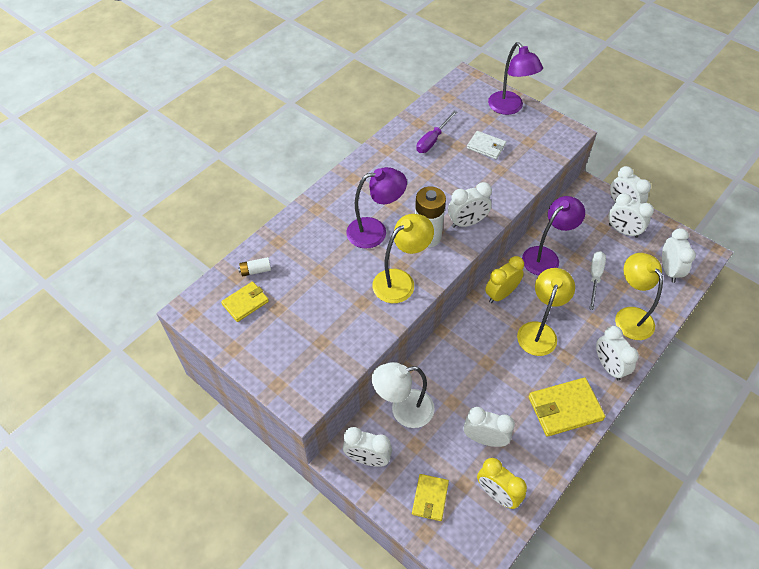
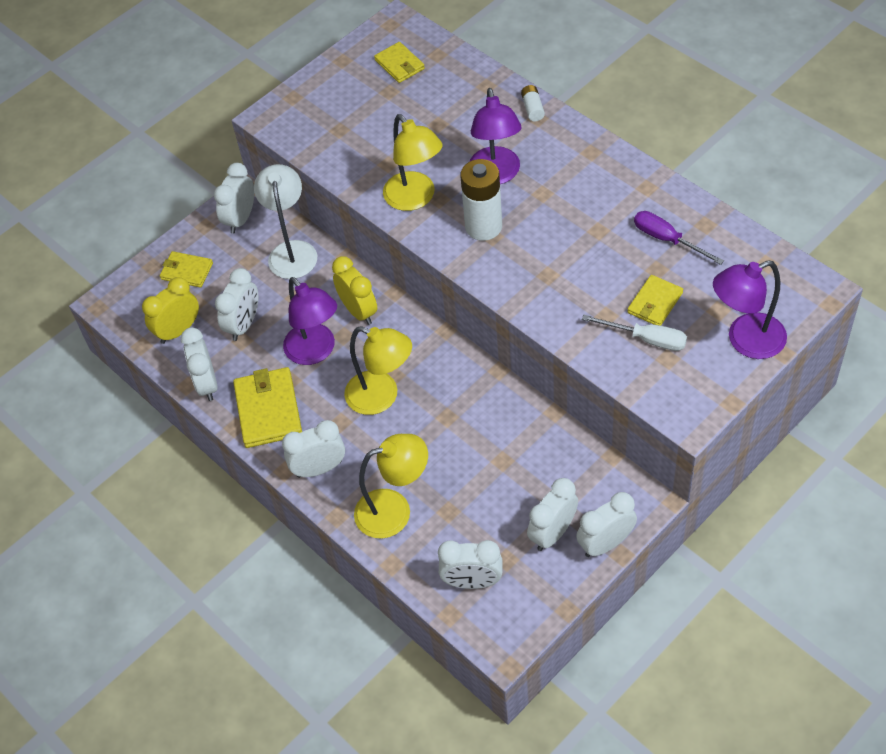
camera: 100 degrees right, 0 degrees up
(255, 270) = (444, 69): white battery -> white battery (532, 108)
(467, 222) = (505, 270): white clock -> white clock (207, 384)
(486, 146) = (655, 303): white wallet -> yellow wallet
(501, 294) = (445, 360): yellow clock -> yellow clock (359, 311)
(546, 256) = (507, 421): purple lamp -> purple lamp (315, 352)
(595, 277) = (465, 478): white screwdriver -> white screwdriver (646, 339)

